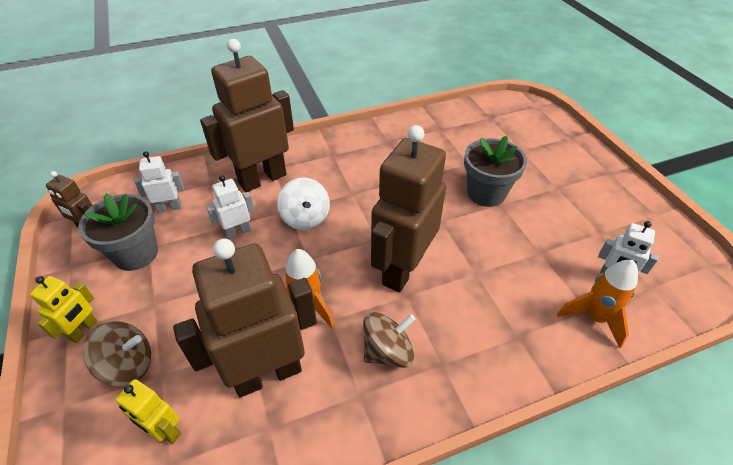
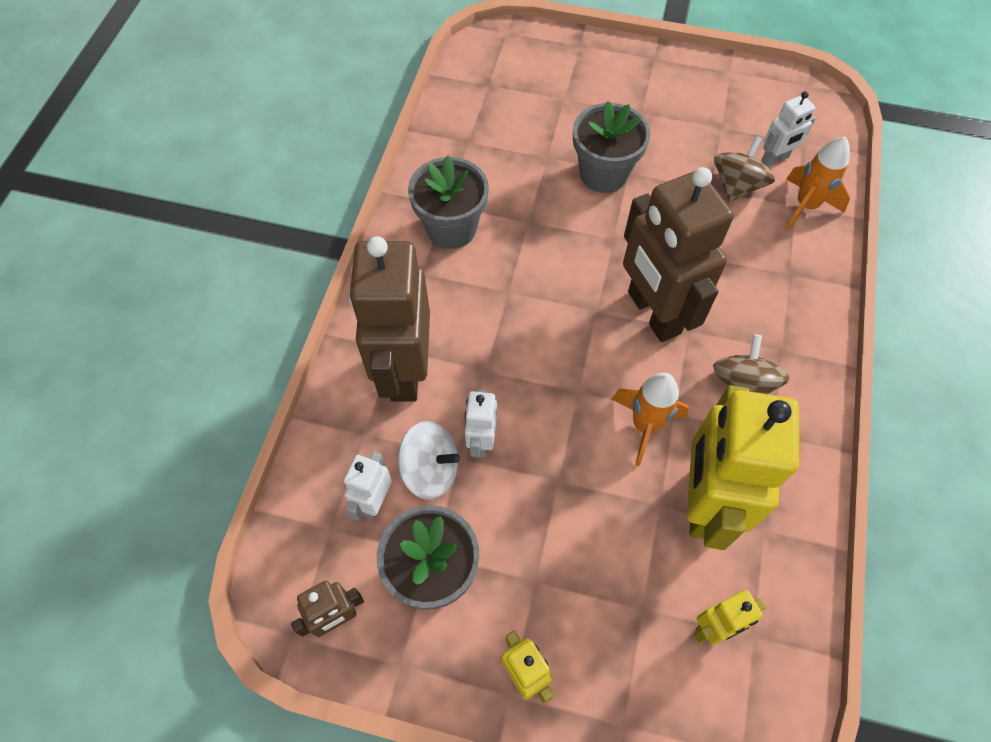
camera: 55 degrees left, 15 degrees up
(128, 365) = (608, 637): brown spinning top -> brown spinning top (737, 186)
(267, 373) = (703, 503): brown robot -> yellow robot
(305, 218) = (512, 360): white spinning top -> white spinning top (430, 470)
(374, 151) = (451, 228): none -> grey flower pot

